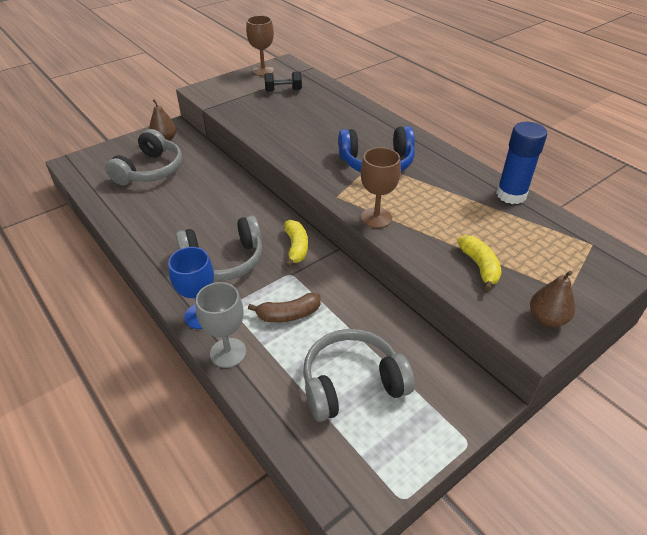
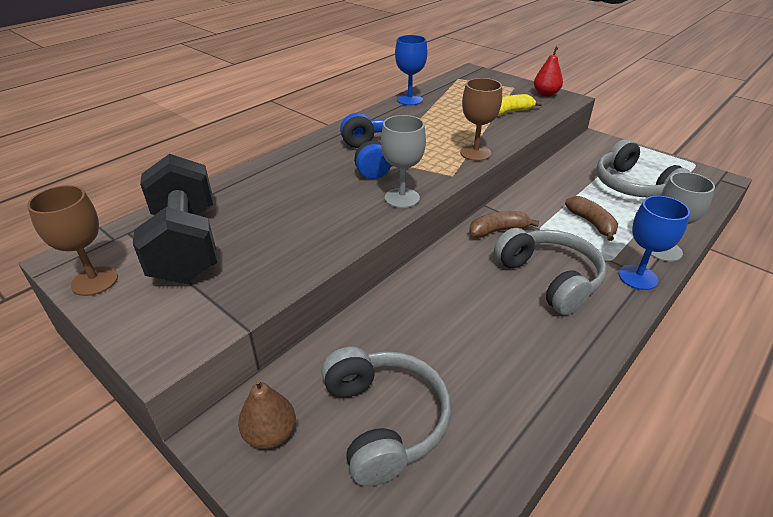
camera: 100 degrees left, 5 degrees down
(150, 170) = (384, 421): grey headphones -> grey headphones turned 60 degrees clockwise
(283, 91) = (186, 245): black dumbbell -> black dumbbell, size x2.15
(296, 247) = (498, 230): yellow banana -> brown banana
(308, 167) = (402, 198): none -> grey goblet
(511, 195) = (409, 100): blue glue stick -> blue goblet
(547, 319) = (545, 94): brown pear -> red pear

